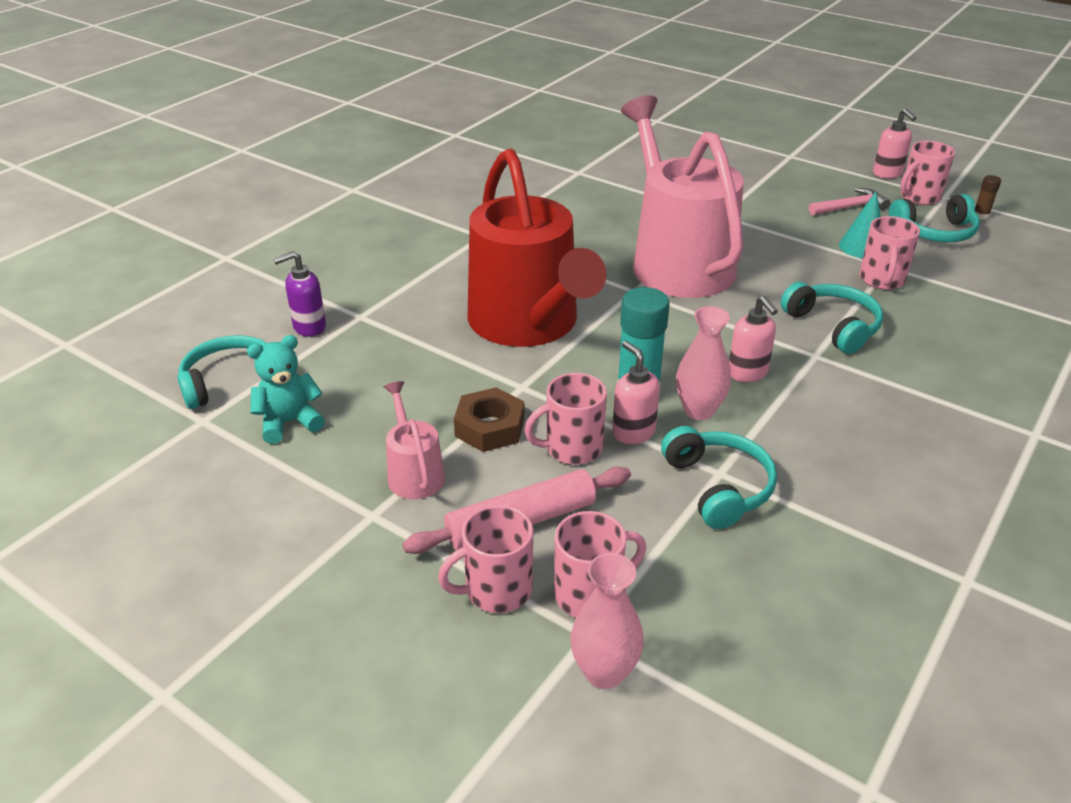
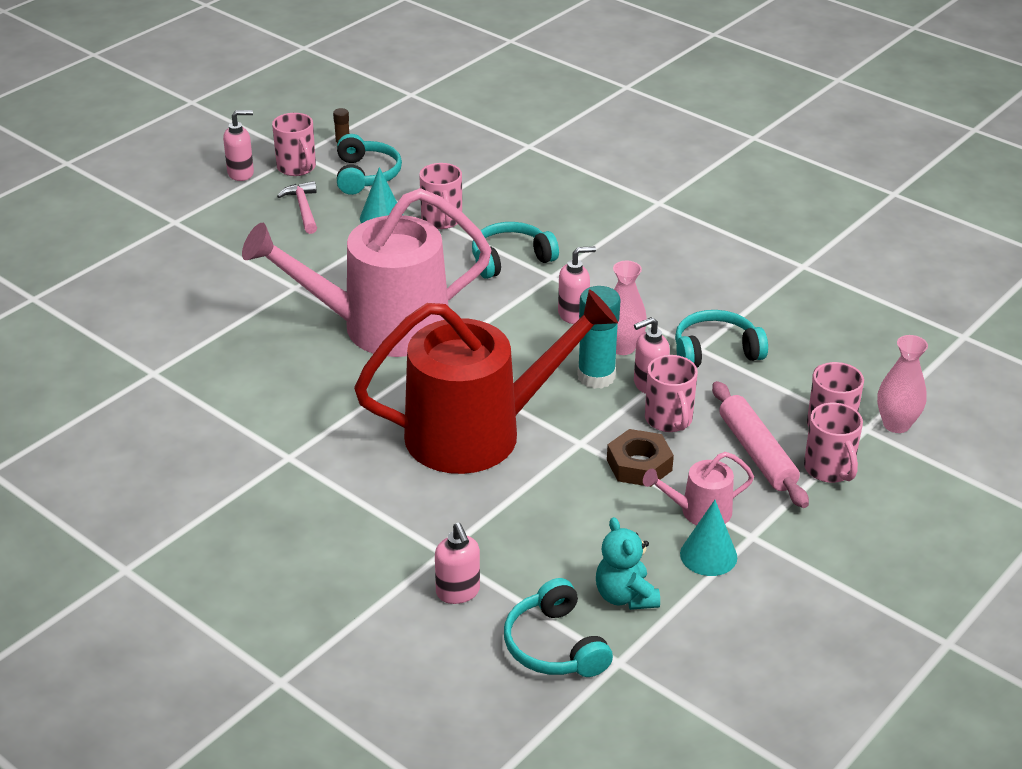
camera: 85 degrees left, 0 degrees up
(309, 327) = (458, 592): purple soap dispenser -> pink soap dispenser
(343, 480) = (708, 555): none -> turquoise cone
(881, 280) = (442, 220): pink mug -> pink mug turned 60 degrees clockwise

